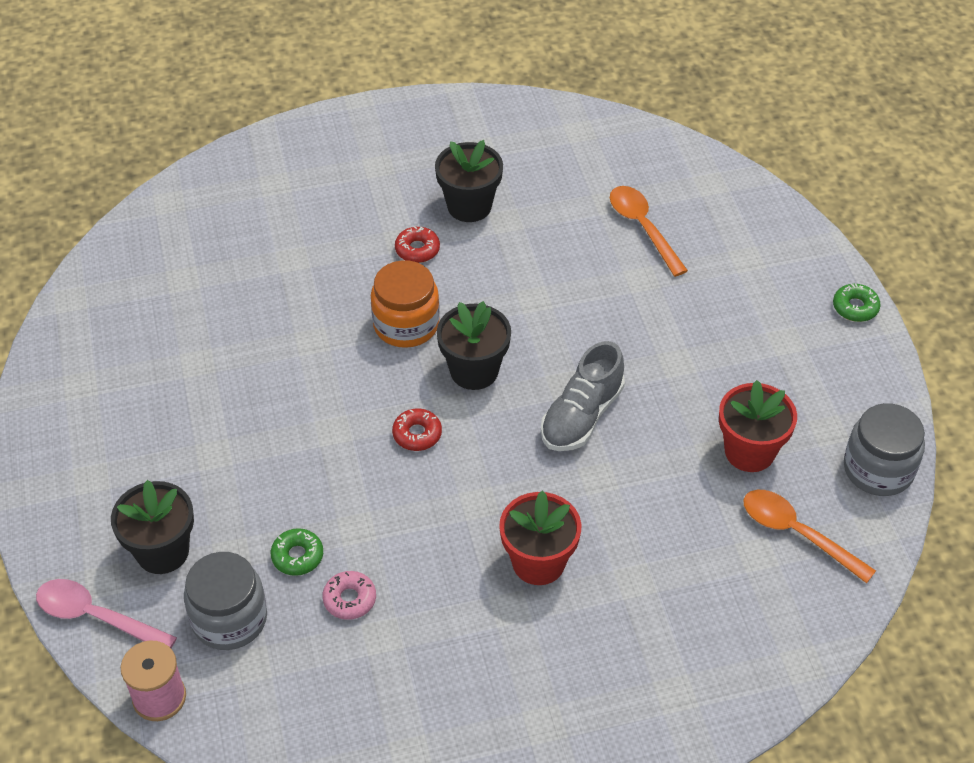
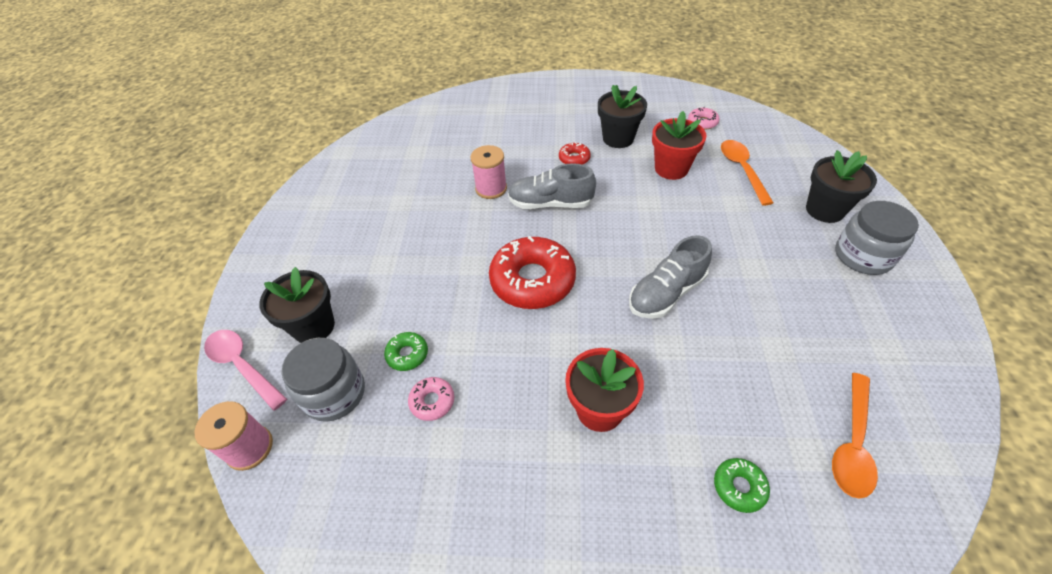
camera: 20 degrees right, 0 degrees up
(317, 317) = (491, 188): none -> pink spool
(406, 324) = (550, 203): orange jar -> grey shoe
(417, 434) = (532, 280): red donut -> red donut, size x2.20
(474, 371) = (590, 243): black flower pot -> black flower pot (824, 210)
(579, 160) = (702, 122): none -> pink donut
(749, 451) = (811, 354): red flower pot -> red flower pot (671, 169)
(797, 534) = (852, 443): orange spoon -> orange spoon turned 120 degrees counterclockwise
(855, 307) = (917, 254): green donut -> green donut (739, 487)
(878, 469) = (939, 398): grey jar -> grey jar (863, 256)

